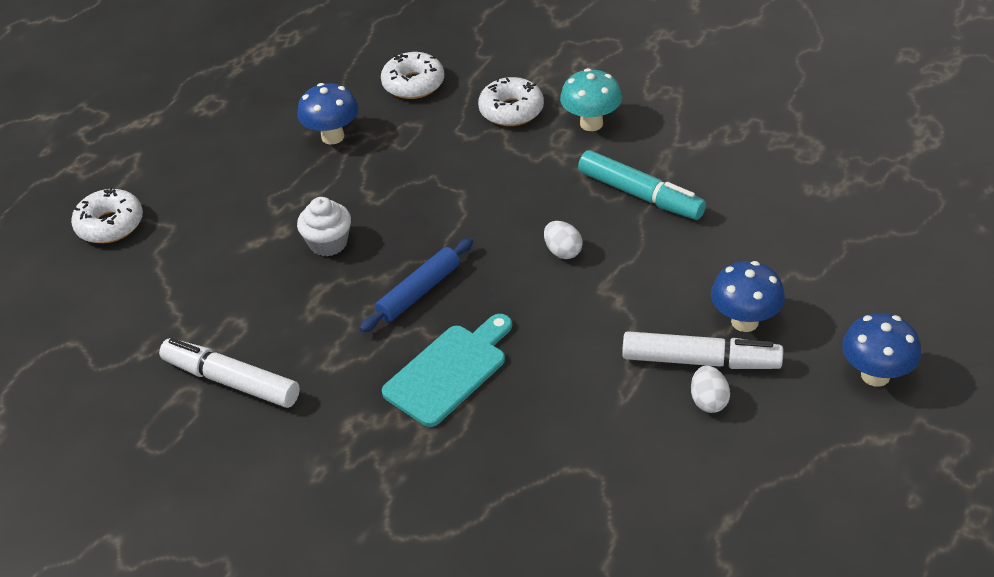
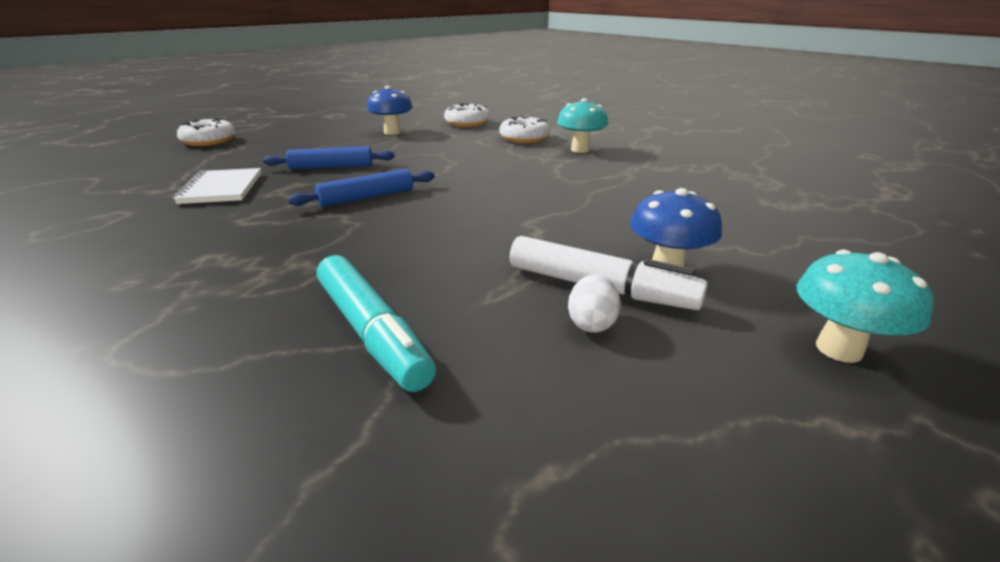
camera: 15 degrees right, 15 degrees down
(231, 381) = (158, 214): white marker -> none
(247, 320) = (222, 188): none -> white notebook
(328, 243) = (331, 167): white cupcake -> blue rolling pin
(449, 371) = (335, 243): turquoise cutting board -> none
(563, 251) = (508, 198): white egg -> none
(640, 195) = (599, 182): turquoise marker -> turquoise marker (372, 332)
(875, 375) = (839, 349): blue mushroom -> turquoise mushroom

